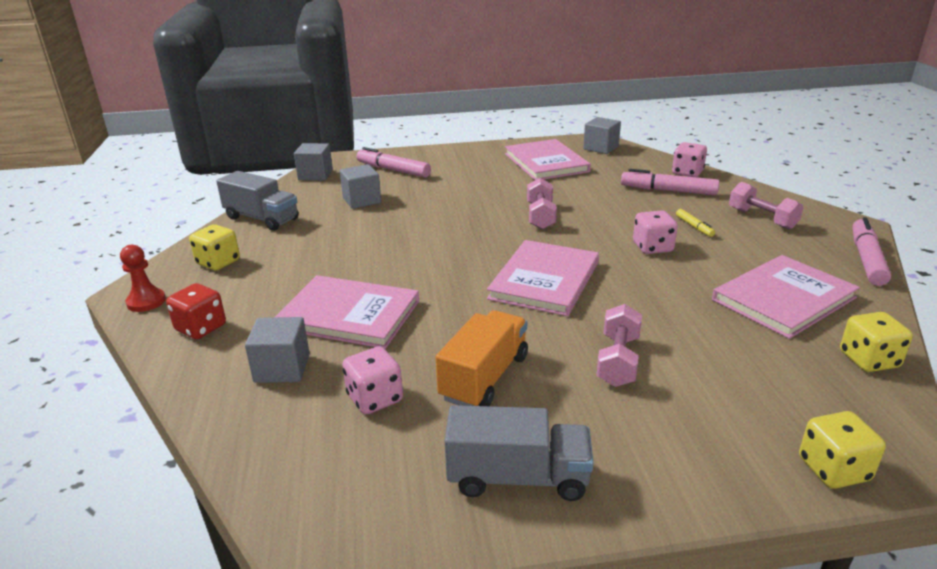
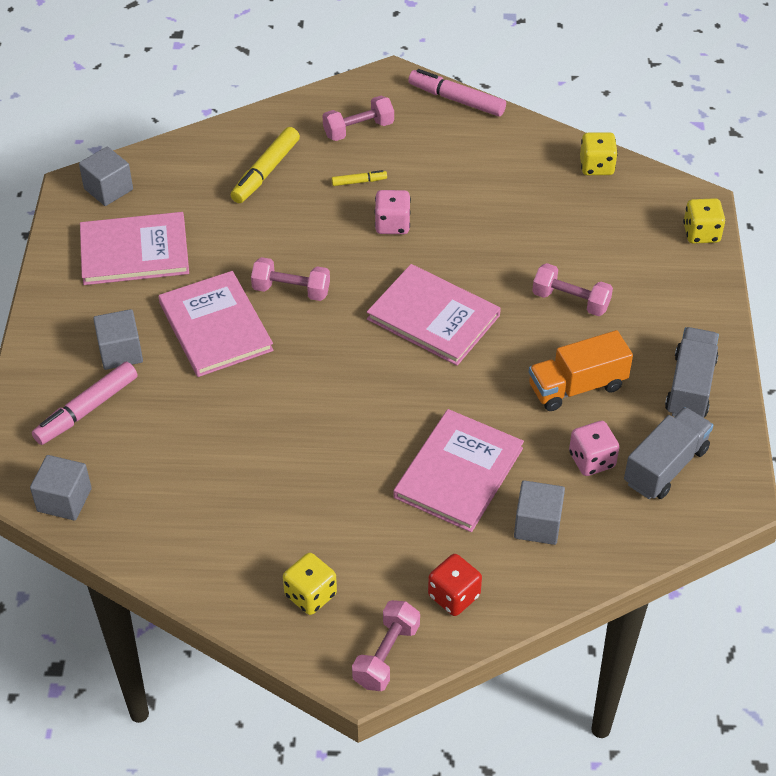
camera: 80 degrees left, 20 degrees up
(146, 302) = (386, 655): red pawn -> pink dumbbell
(262, 218) = (197, 558): grey truck -> grey truck (665, 466)
(362, 200) = (180, 450): grey cube -> grey cube (120, 352)
(484, 377) = (577, 386): orange truck -> orange truck turned 60 degrees counterclockwise
(668, 191) = (266, 172): pink marker -> yellow marker
(687, 173) = (223, 141): pink dice -> none
(783, 299) = (506, 175): pink book -> pink book (215, 326)

